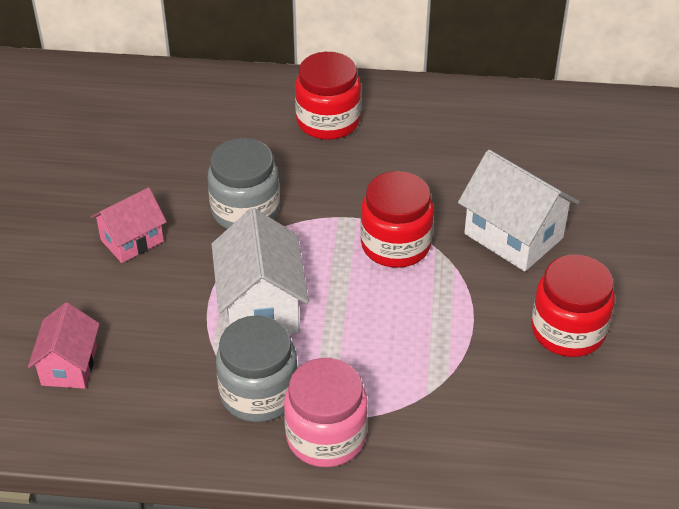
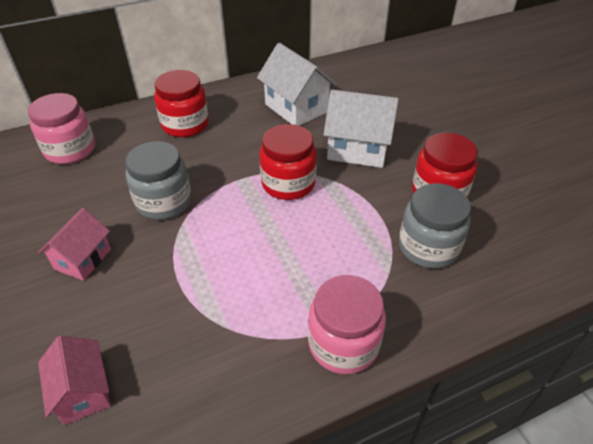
camera: 30 degrees left, 0 degrees up
(183, 107) = (70, 150): none -> pink jar
(259, 393) = (267, 334): grey jar -> grey jar (428, 247)
(261, 306) = (222, 265): white house -> white house (296, 108)

